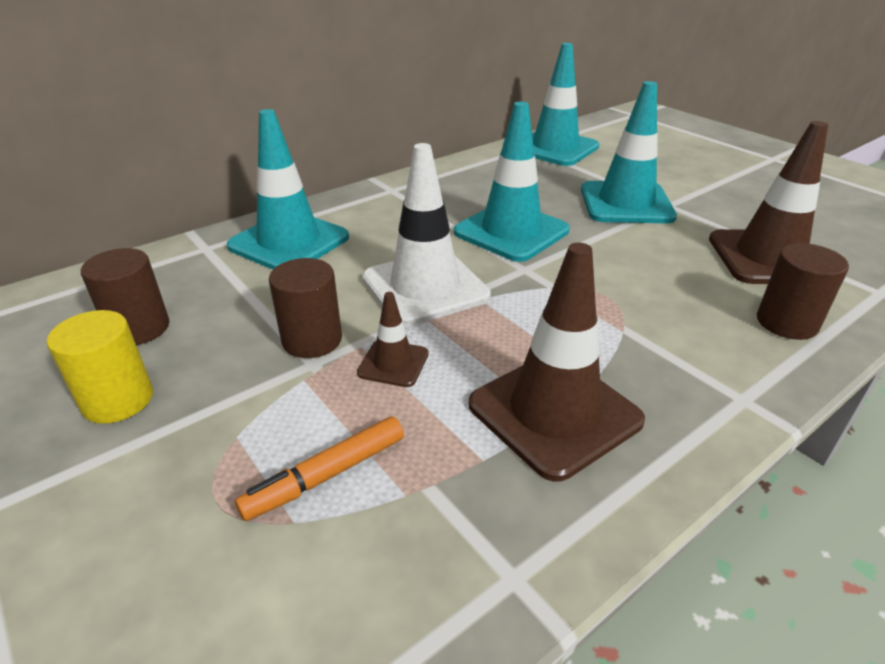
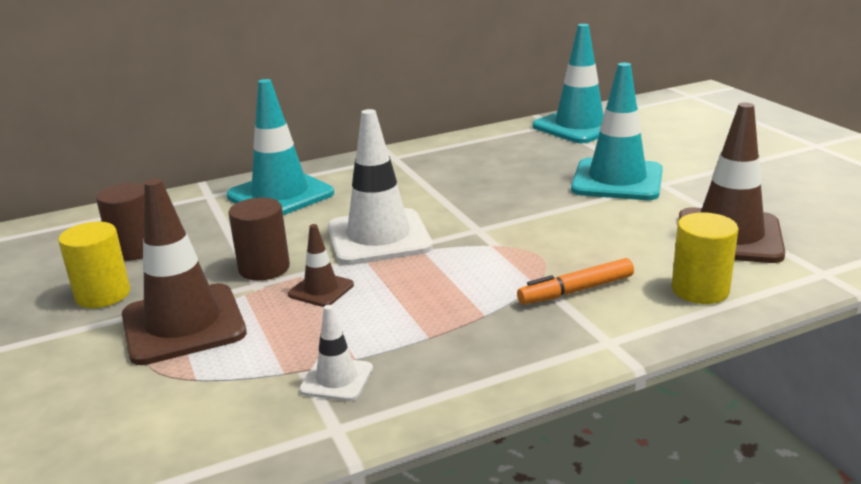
camera: 15 degrees right, 10 degrees down
(326, 475) = (232, 355): orange marker -> orange marker (576, 291)
(475, 495) = (336, 379): none -> white traffic cone
(511, 231) = (485, 198): turquoise traffic cone -> none
(554, 412) = (433, 335): brown traffic cone -> brown traffic cone (183, 324)
(786, 323) = (700, 290): brown cylinder -> yellow cylinder

